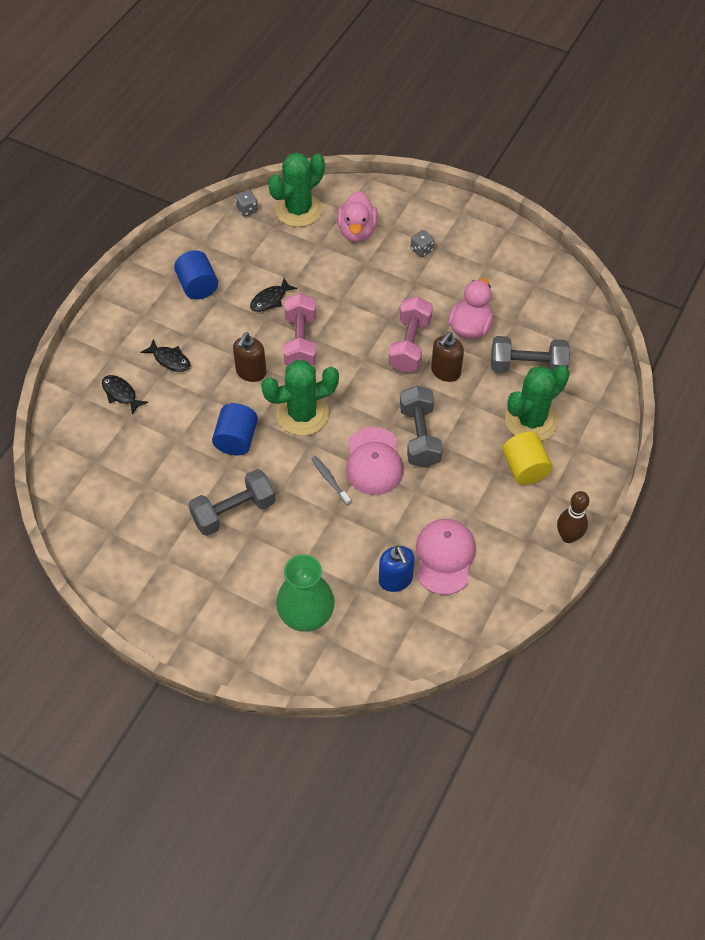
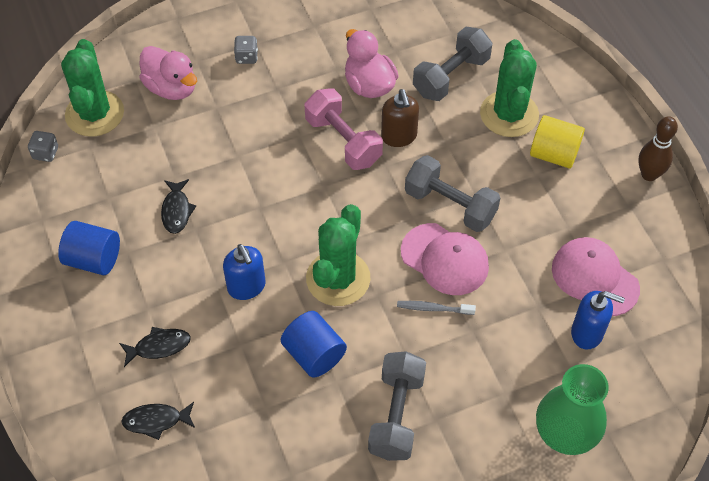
camera: 50 degrees left, 0 degrees up
(251, 372) = (246, 287): brown soap dispenser -> blue soap dispenser
(300, 342) = (253, 221): pink dumbbell -> none

